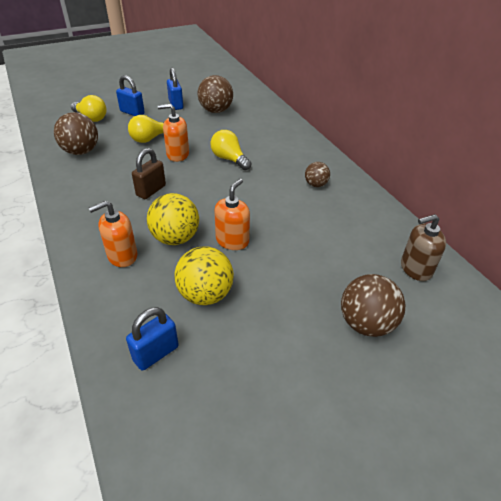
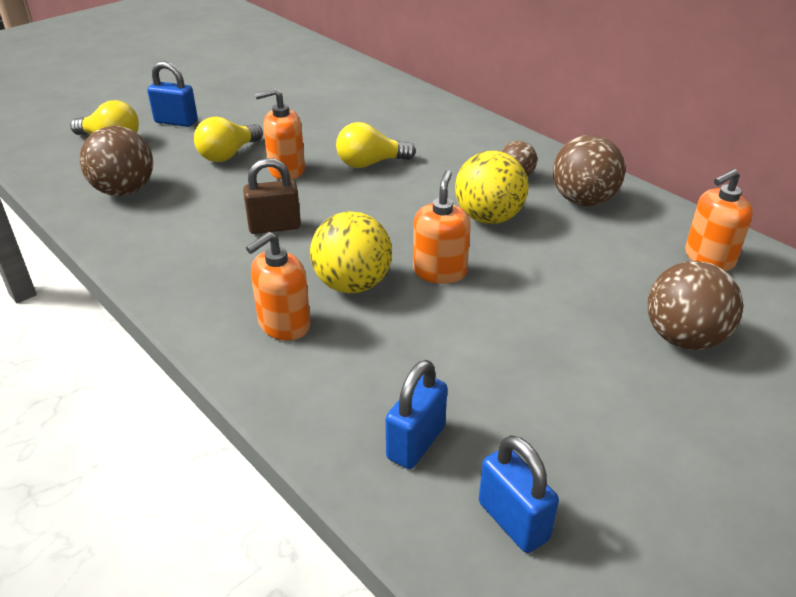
camera: 15 degrees left, 5 degrees down
(151, 190) = (274, 227): brown padlock -> brown padlock turned 60 degrees clockwise
(176, 105) = (241, 100): blue padlock -> blue padlock (513, 521)
(205, 294) = (442, 349): yellow ball -> yellow ball (488, 217)
(216, 110) = (310, 100): brown ball -> brown ball (583, 200)
(229, 159) = (370, 163): yellow light bulb -> yellow light bulb turned 45 degrees counterclockwise
(415, 269) = (709, 258): brown soap dispenser -> orange soap dispenser

